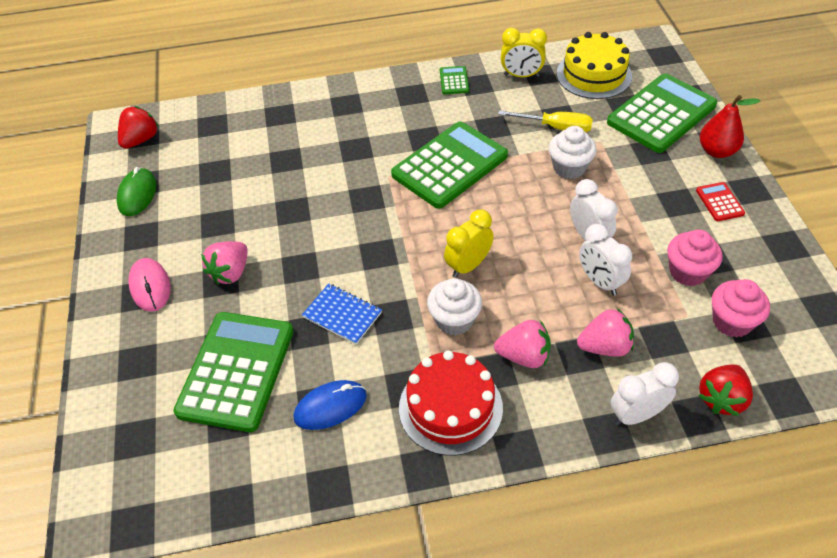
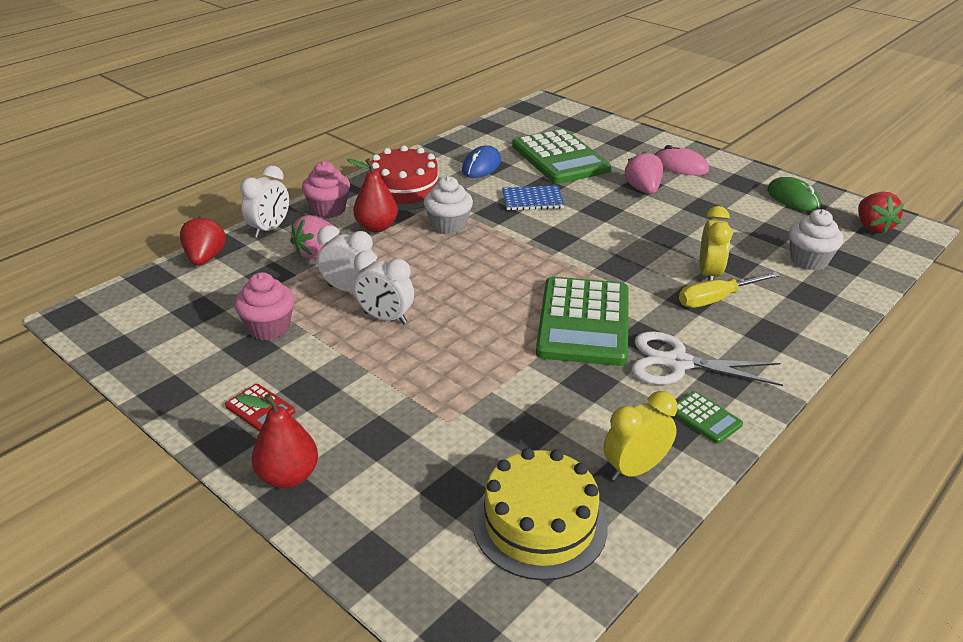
camera: 140 degrees right, 15 degrees down
(427, 113) = (677, 363): none -> white scissors
(468, 266) = (474, 258): yellow clock -> yellow clock (709, 274)
(524, 356) = (376, 227): pink strawberry -> red pear
(556, 127) = (517, 414): yellow screwdriver -> yellow screwdriver (716, 299)
(569, 168) = (459, 373): white cupcake -> white cupcake (809, 260)
(661, 114) = (395, 500): green calculator -> none
(732, 322) = (211, 307): pink cupcake -> pink cupcake (328, 210)

